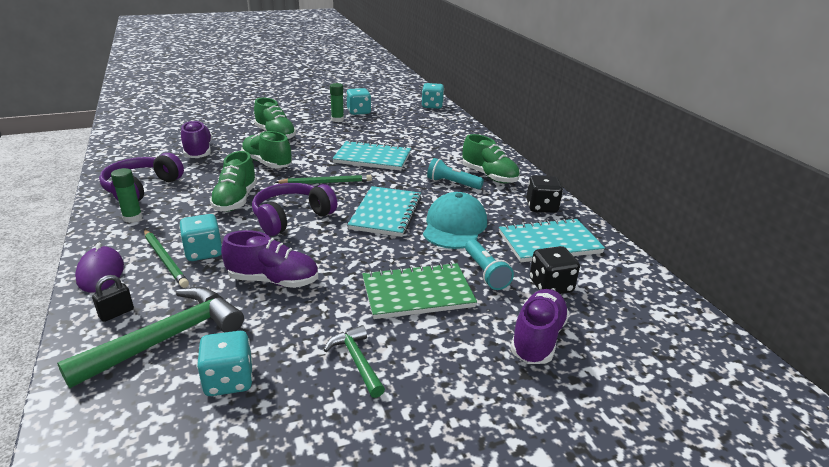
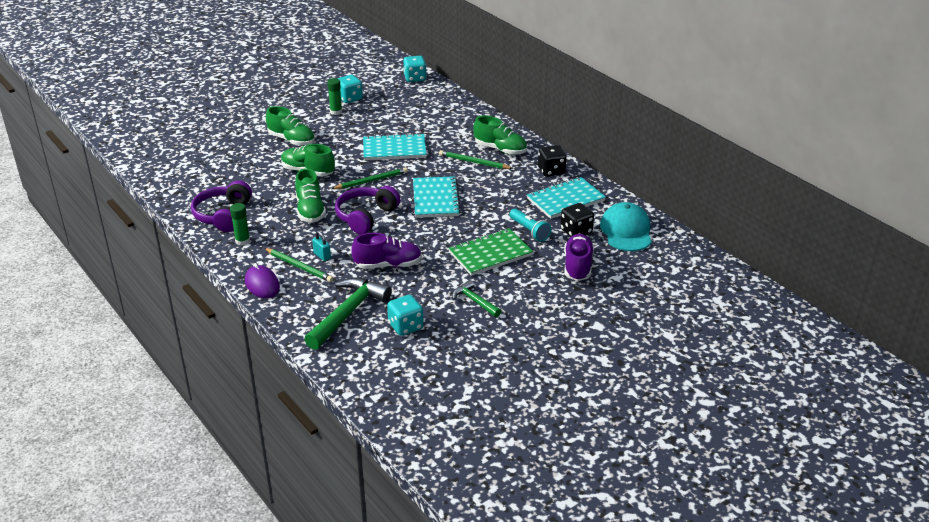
camera: 15 degrees left, 5 degrees up
(116, 313) = (300, 306): black padlock -> none
(198, 152) = (237, 171): purple shoe -> none
(203, 252) = (322, 256): turquoise dice -> turquoise padlock
(452, 183) = (474, 162): turquoise flashlight -> green pencil
(454, 226) = (492, 200): turquoise cap -> turquoise cap (626, 231)

